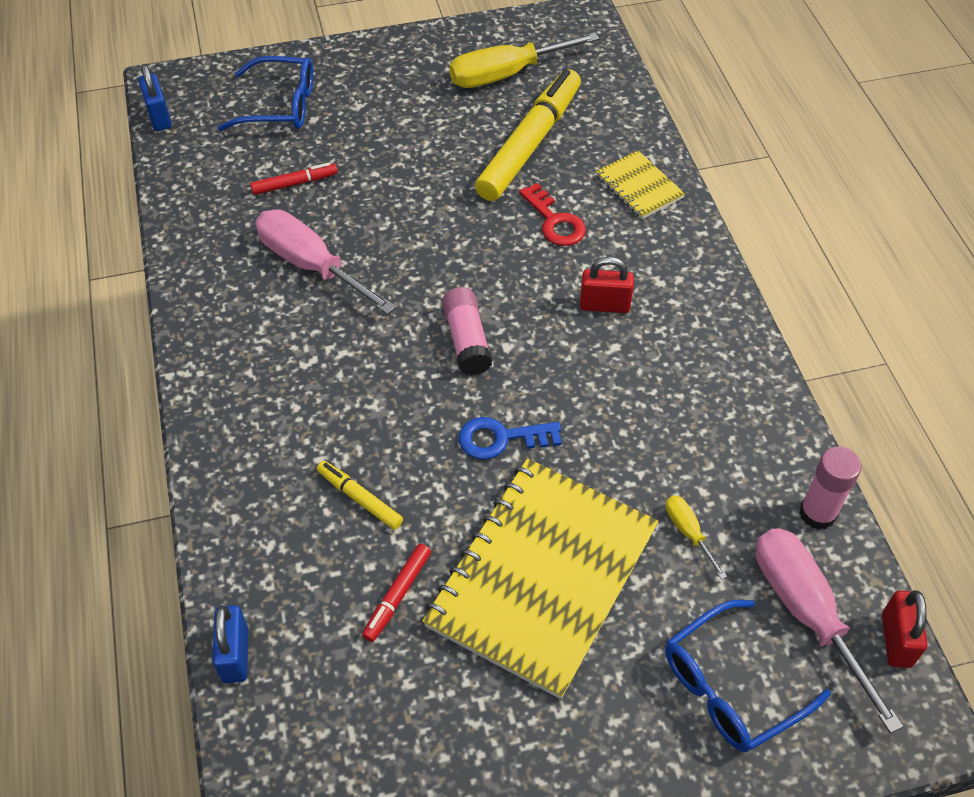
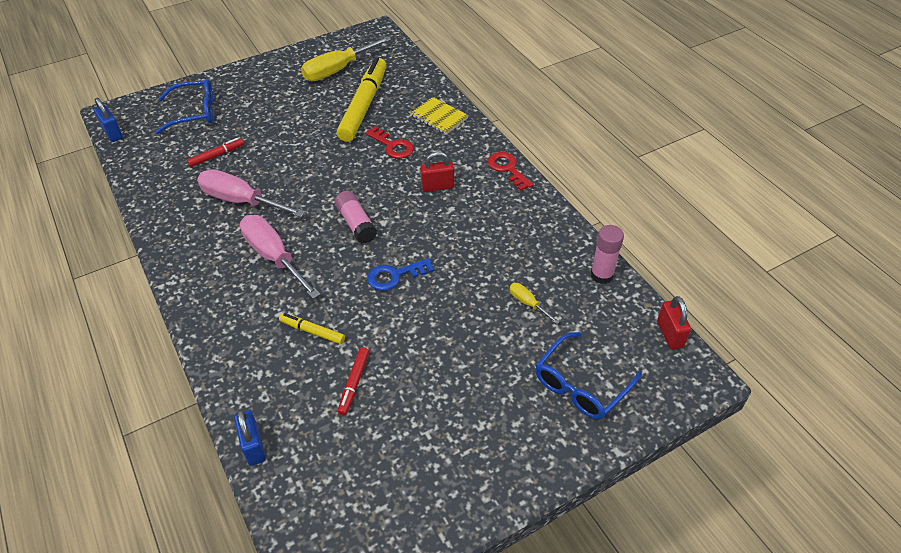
camera: 15 degrees left, 5 degrees down
(542, 577) = (445, 350): yellow notebook -> none
(721, 298) = (507, 169): none -> red key
(806, 613) = (613, 332): pink screwdriver -> pink screwdriver (274, 257)

